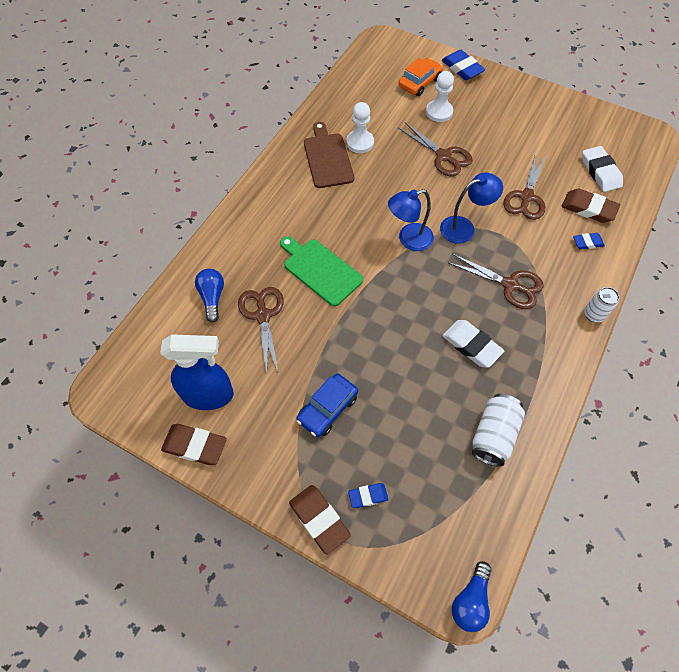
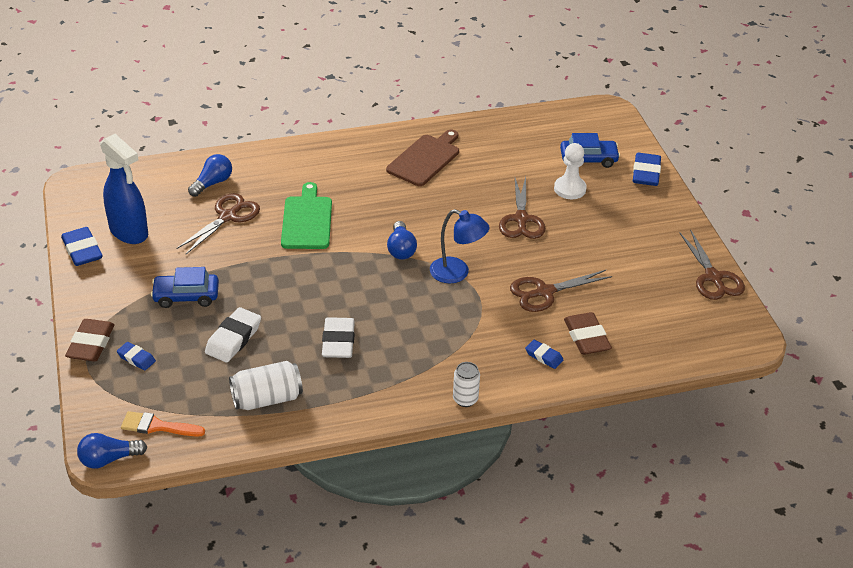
camera: 45 degrees right, 20 degrees down
(195, 446) = (82, 250): brown eraser -> blue eraser
(360, 142) = (467, 166): white pawn -> none
(408, 239) = (401, 249): blue lamp -> blue light bulb
(419, 82) = (588, 159): orange car -> blue car
(461, 535) = (157, 426): none -> orange brush
(510, 285) = (430, 332): brown scissors -> brown scissors (713, 277)
(600, 172) = (645, 323): white eraser -> white eraser (233, 339)

